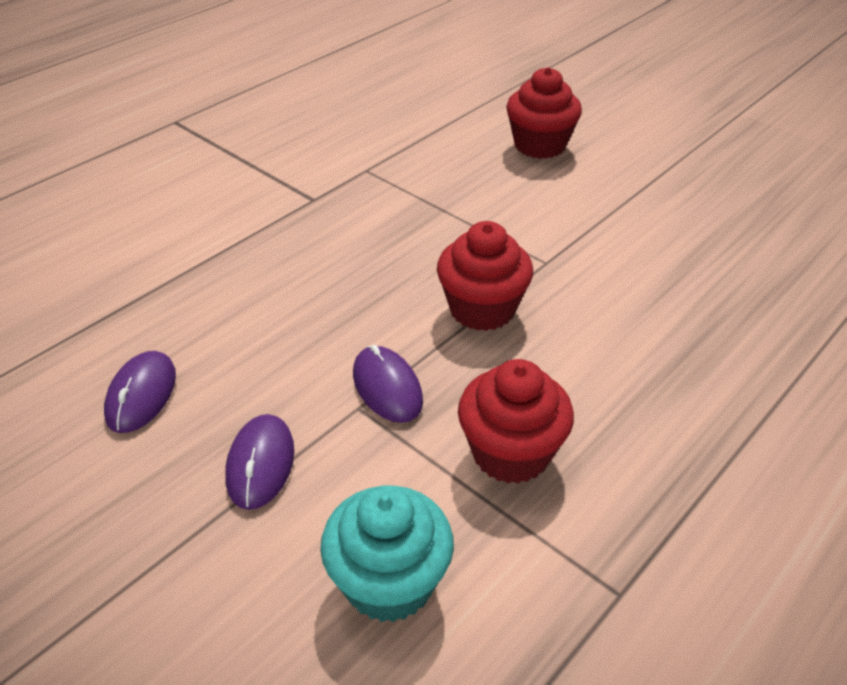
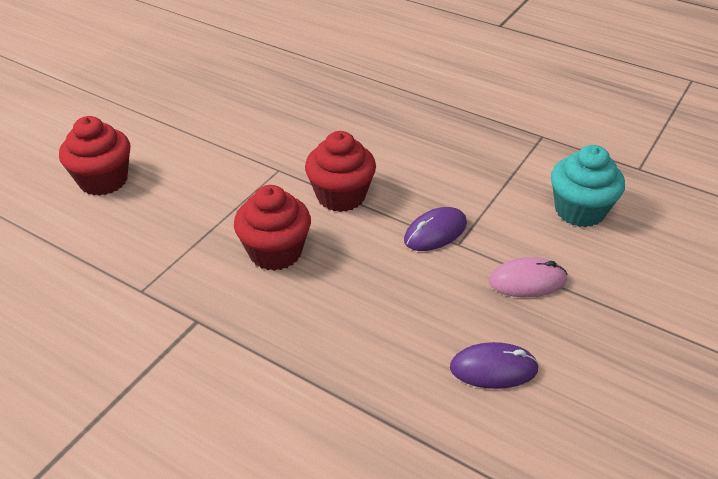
camera: 100 degrees left, 0 degrees up
(260, 464) = (527, 281): purple mouse -> pink mouse
(511, 453) = (470, 174): red cupcake -> red cupcake (275, 252)

